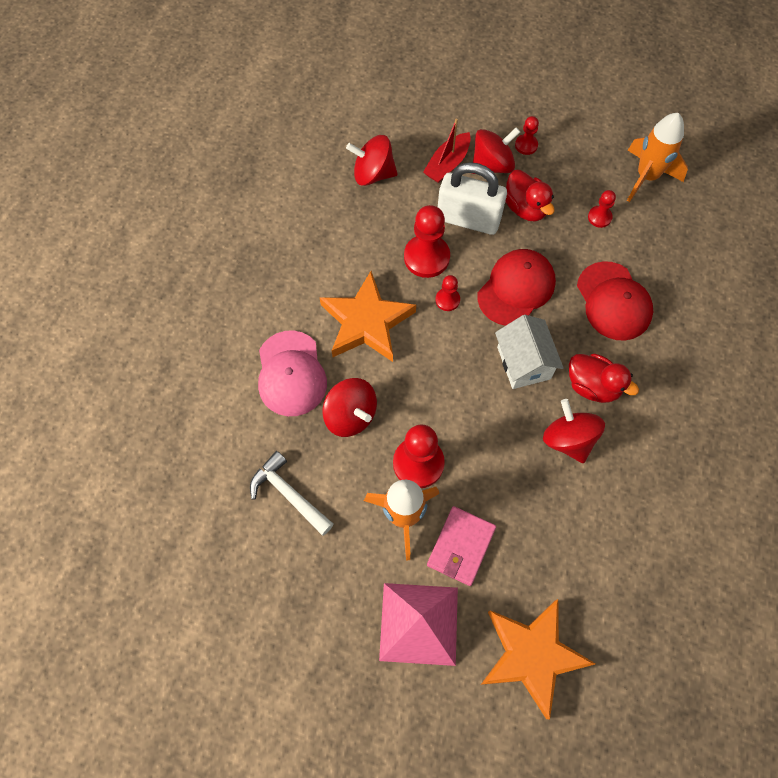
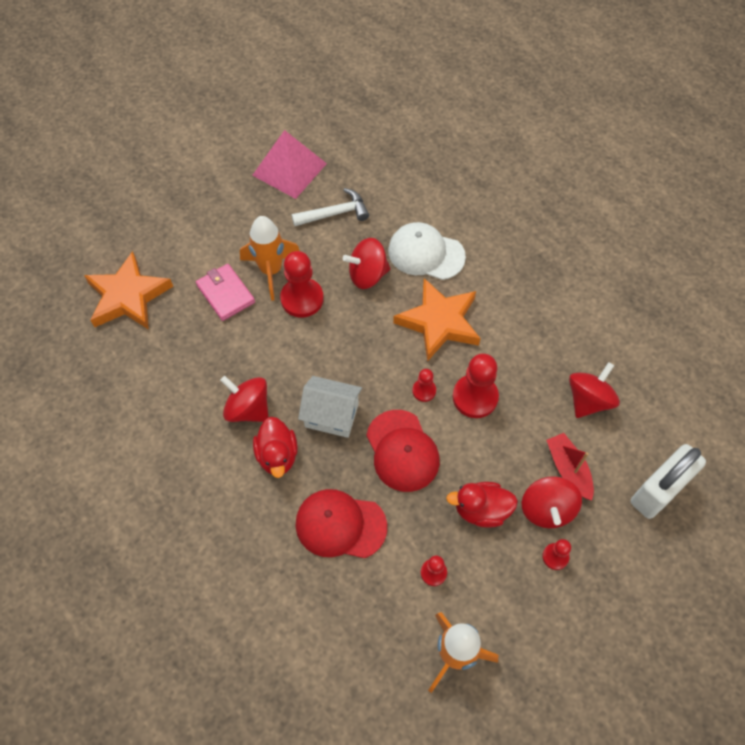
camera: 120 degrees right, 5 degrees down
(291, 373) = (426, 253): pink cap -> white cap
(418, 623) = (197, 245): pink pyramid -> pink pyramid (289, 169)
(468, 219) = (496, 453): white padlock -> white padlock (658, 491)
(568, 439) = (248, 409): red spinning top -> red spinning top turned 150 degrees counterclockwise
(592, 386) = (277, 455): red duck -> red duck turned 75 degrees counterclockwise

